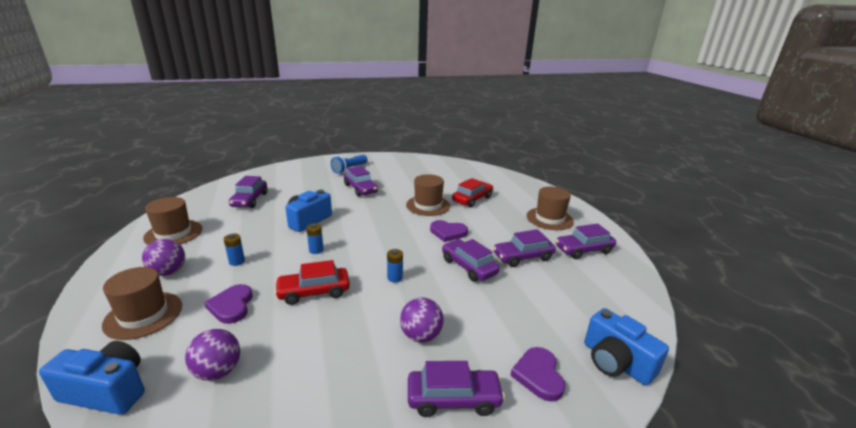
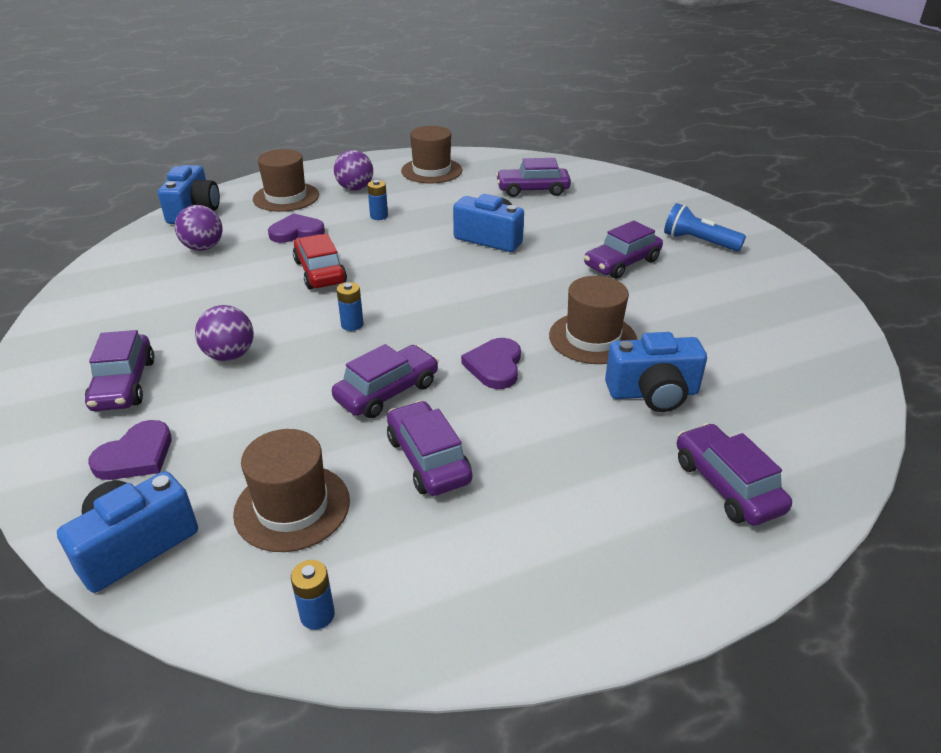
camera: 85 degrees right, 10 degrees up
(316, 250) = (412, 258): blue battery -> blue battery (317, 615)
(472, 199) = (653, 393): red car -> blue camera
(538, 375) = (136, 455): purple heart -> purple heart turned 135 degrees clockwise
(549, 219) = (612, 518): brown hat -> brown hat (292, 507)
(583, 250) = (474, 563): purple car -> purple car (726, 485)

